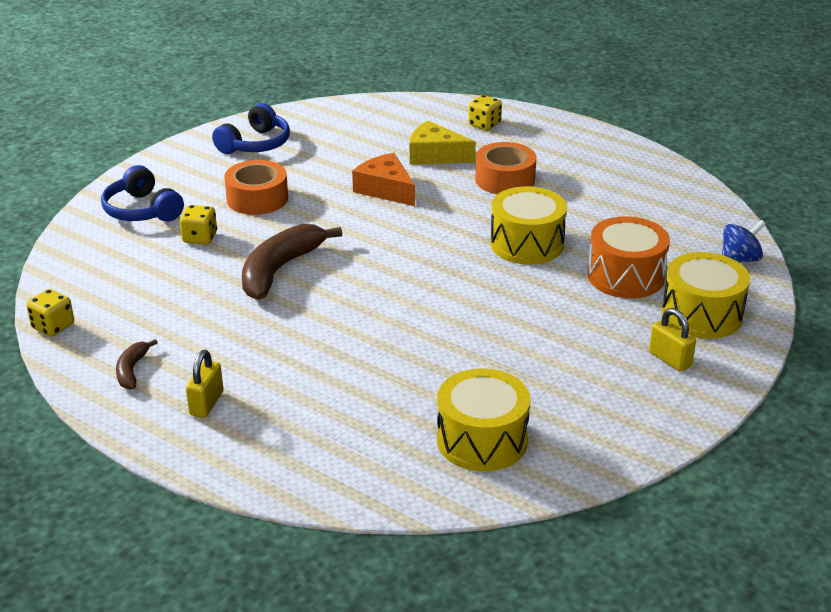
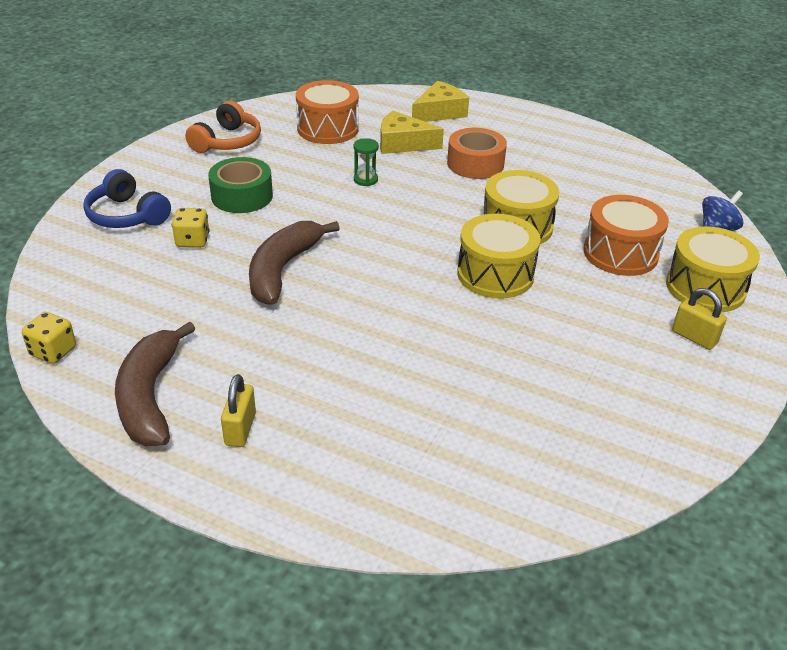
camera: 10 degrees left, 5 degrees up
(132, 370) = (150, 396): brown banana -> brown banana, size x2.03
(255, 144) = (227, 141): blue headphones -> orange headphones
(257, 198) = (242, 196): orange tape -> green tape
(361, 136) = (328, 129): none -> orange drum
(385, 189) = (365, 180): orange cheese -> green hourglass
(482, 440) = (543, 445): yellow drum -> yellow drum (495, 274)
(484, 125) = (439, 112): yellow dice -> yellow cheese

